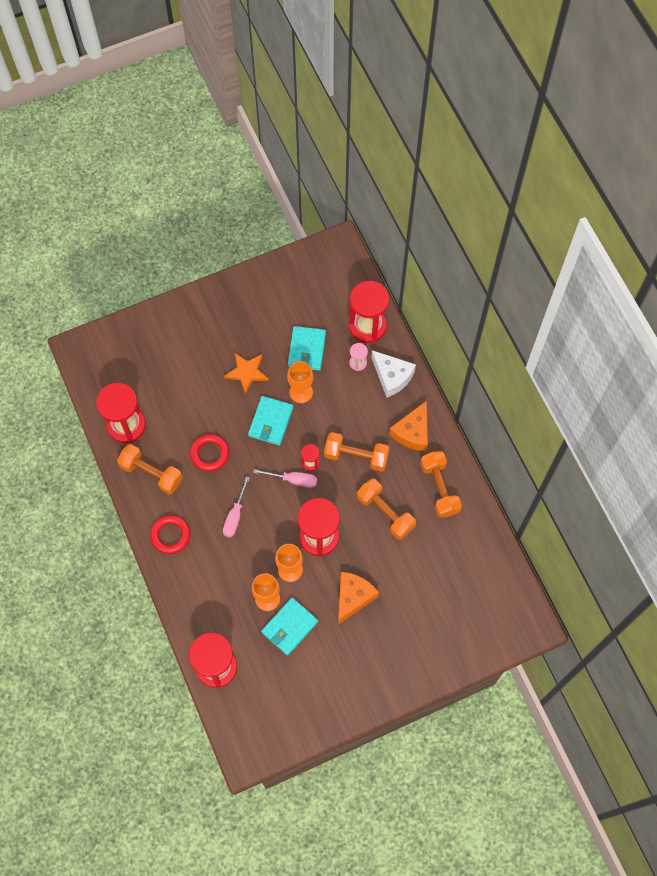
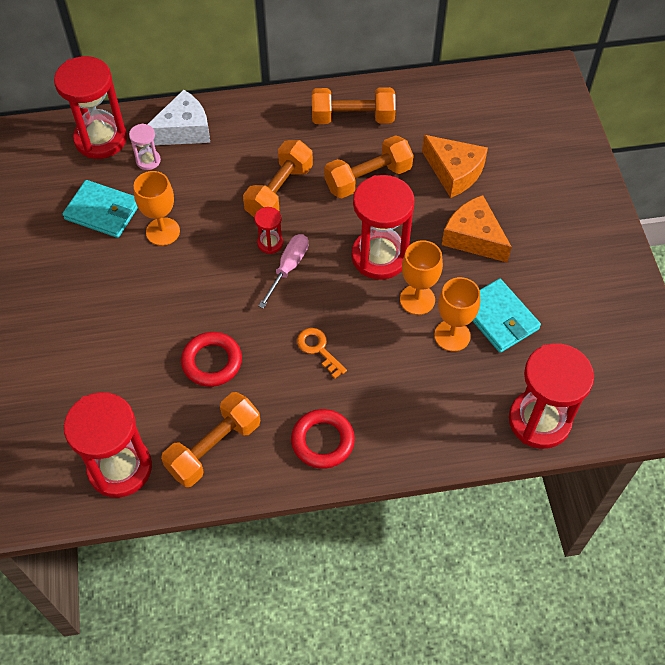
camera: 75 degrees left, 10 degrees down
(235, 516) = (318, 349): pink screwdriver -> orange key
(247, 372) = (104, 289): orange star -> none
(270, 422) = (192, 276): turquoise wallet -> none
(412, 432) = (268, 127): orange cheese -> orange cheese (454, 172)

